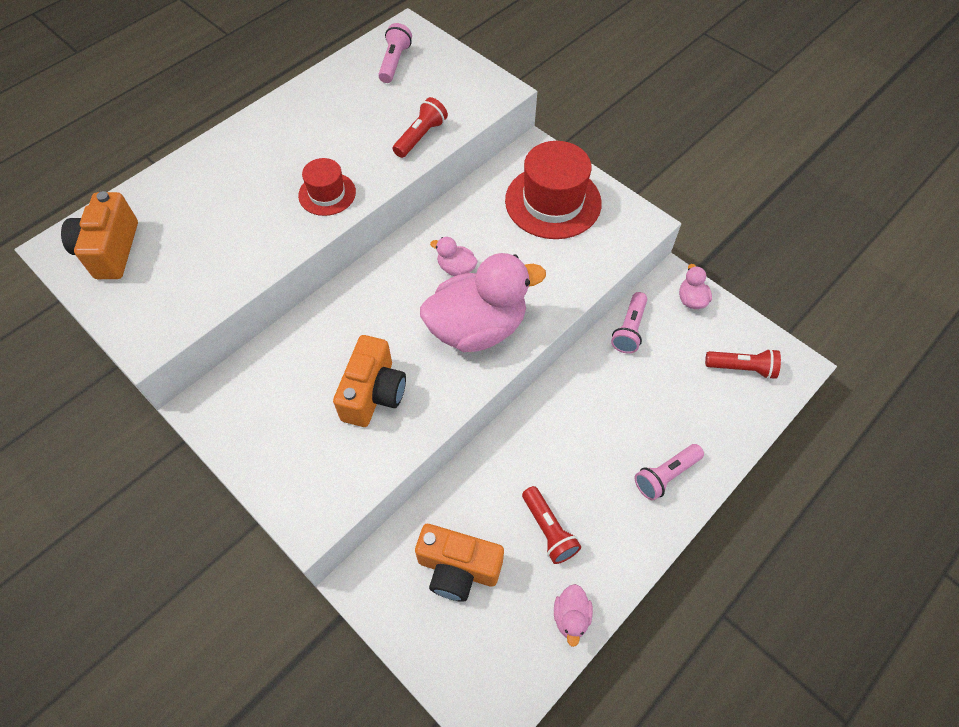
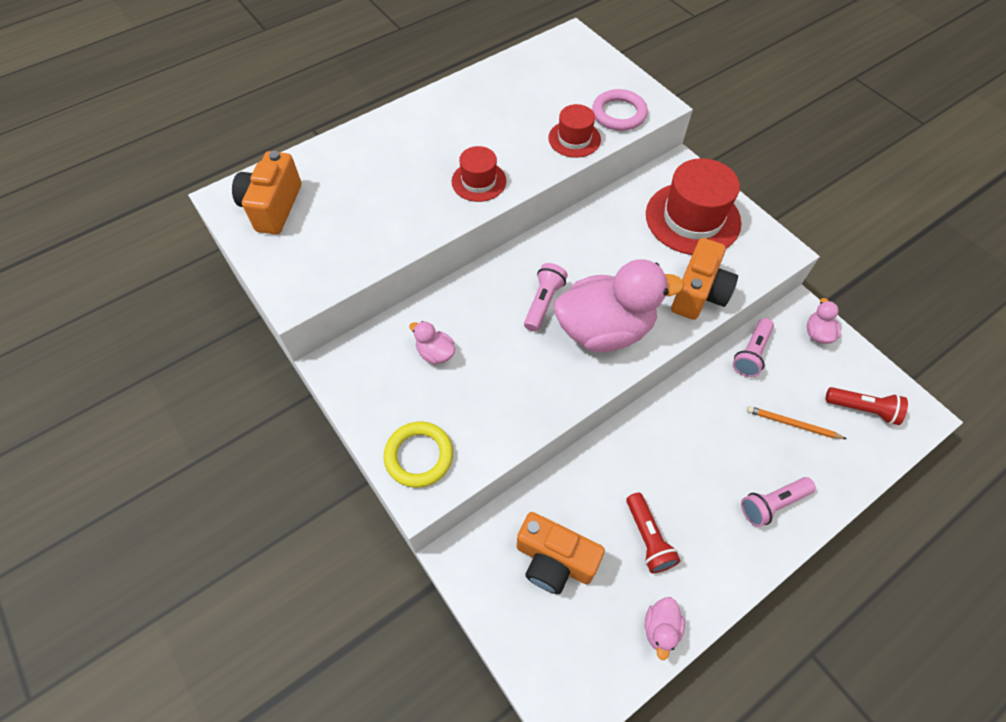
camera: 10 degrees right, 0 degrees up
(303, 486) = (419, 456): none -> yellow ring
(373, 393) = (497, 377): orange camera -> orange camera (699, 293)
(394, 62) = (557, 66): pink flashlight -> pink flashlight (543, 302)
(420, 136) = (574, 139): red flashlight -> red hat
(456, 268) = (590, 269): pink duck -> pink duck (435, 353)
(463, 105) = (619, 114): none -> pink ring
(677, 394) = (792, 424): none -> orange pencil

